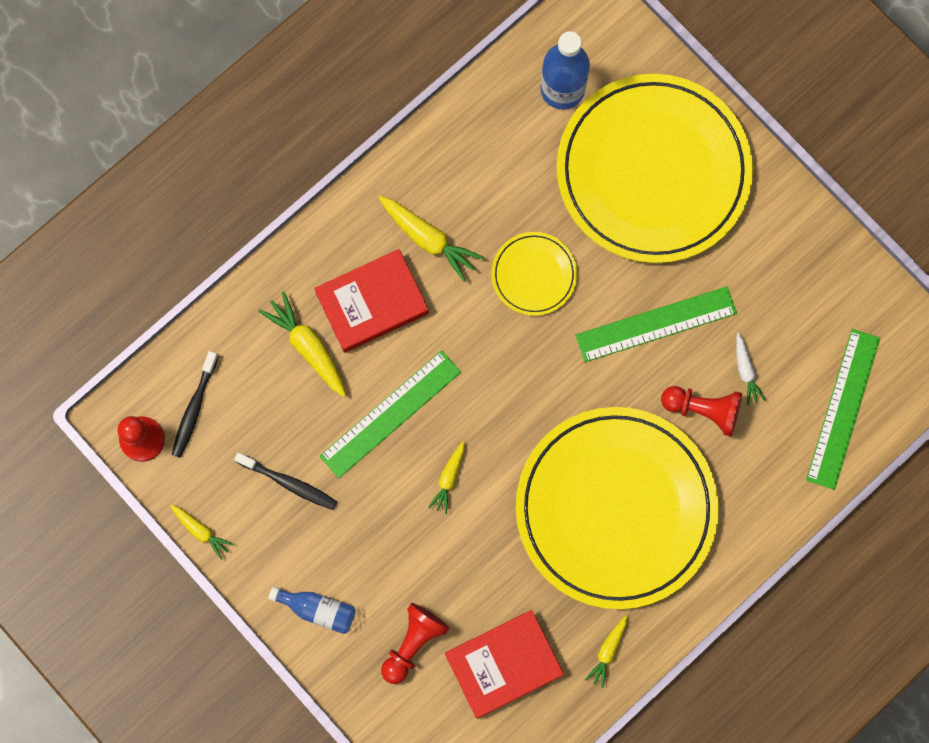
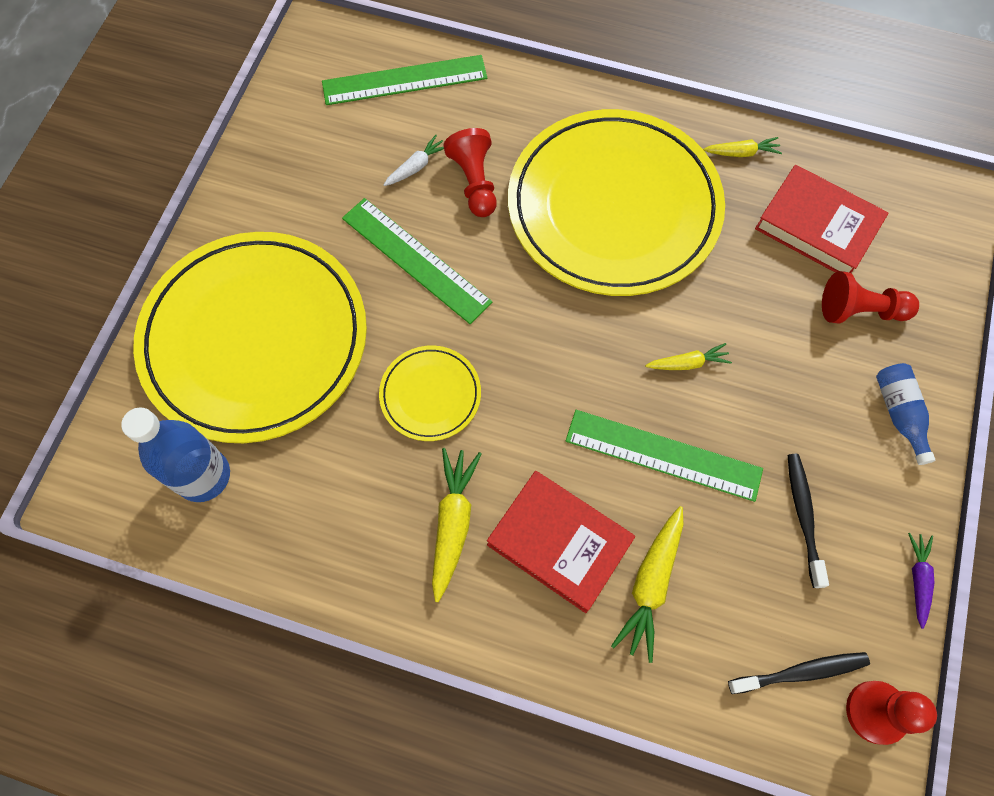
camera: 120 degrees left, 10 degrees down
(201, 531) = (918, 579): yellow carrot -> purple carrot

